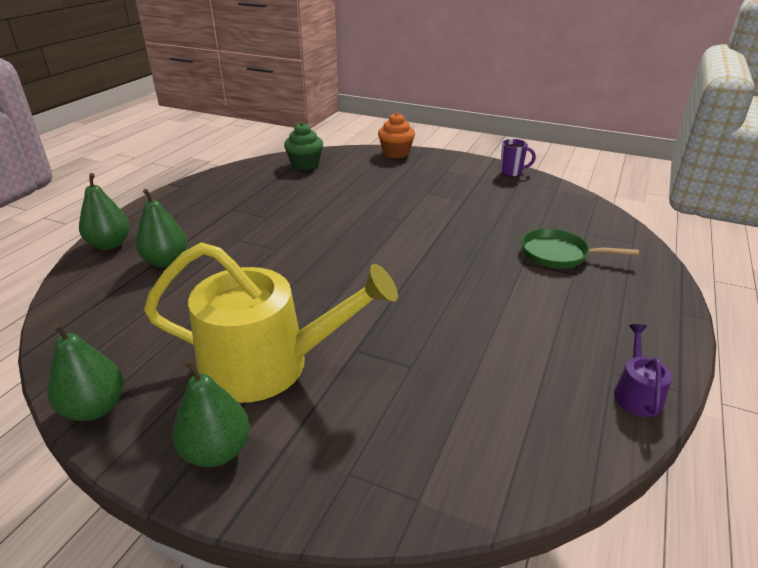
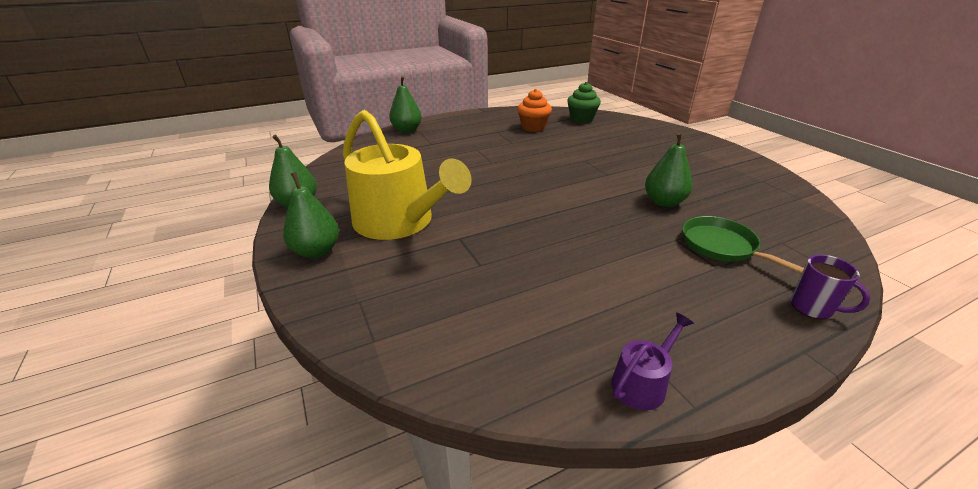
camera: 40 degrees right, 0 degrees up
(166, 261) = (422, 148): green pear -> green pear (664, 202)
(396, 153) = (667, 129): orange cupcake -> orange cupcake (533, 127)
(512, 172) = (765, 171): purple mug -> purple mug (813, 308)

